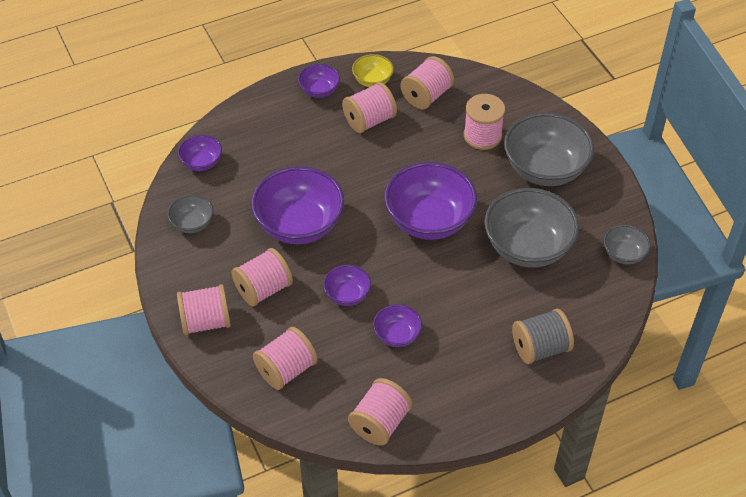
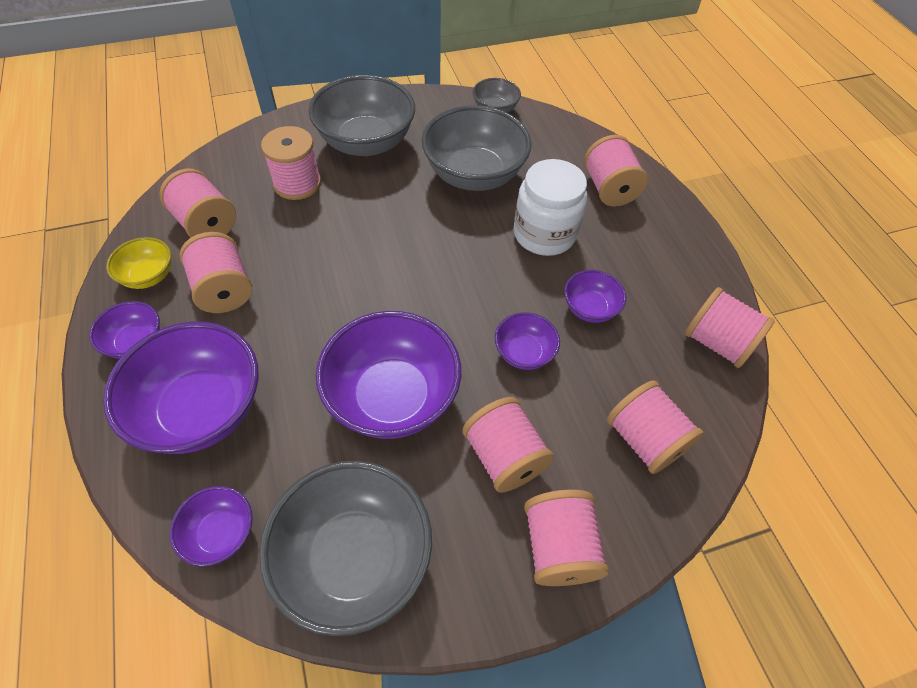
camera: 85 degrees left, 5 degrees up
(192, 223) = (354, 558): grey bowl -> grey bowl, size x2.01
(429, 220) = (417, 252): purple bowl -> purple bowl (202, 409)
(470, 301) = (544, 234): none -> white jar
(540, 348) = (609, 189): grey spool -> pink spool

